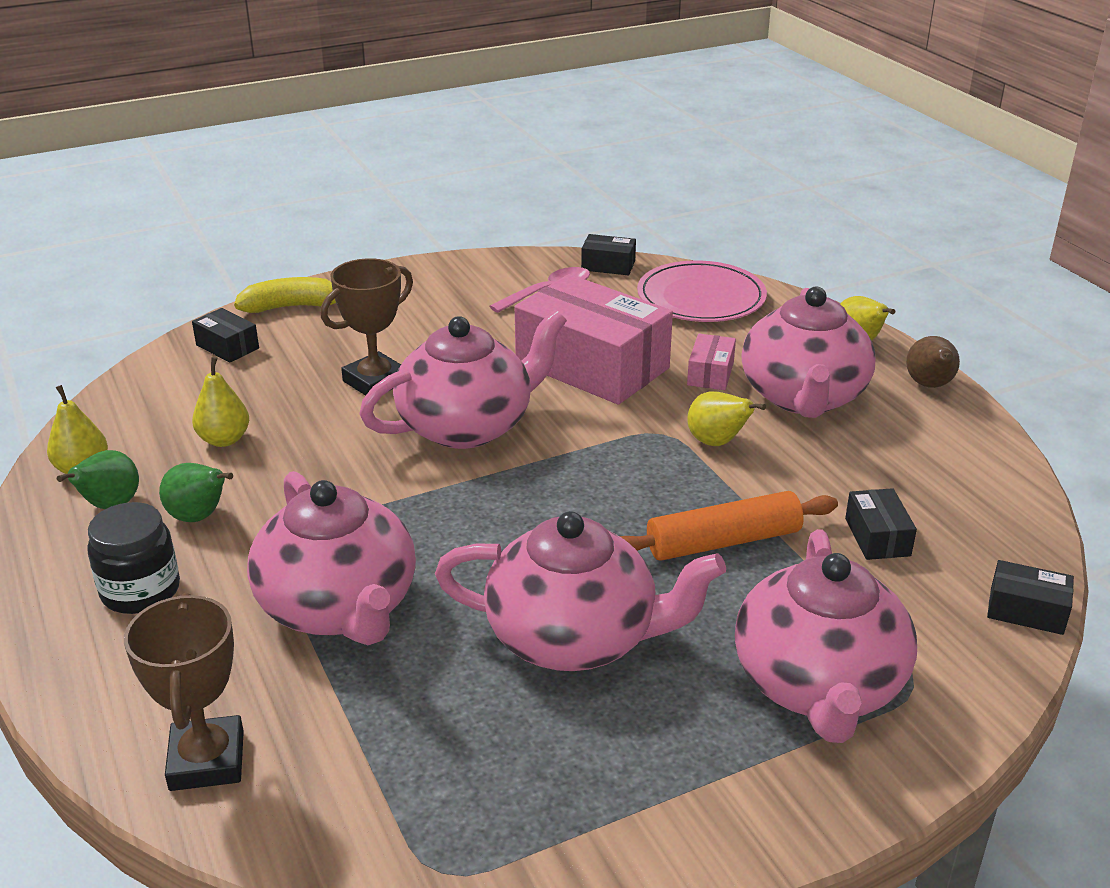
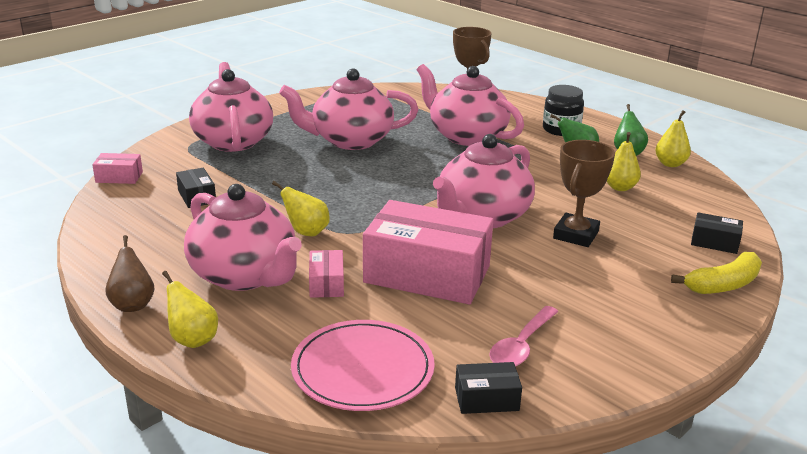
camera: 160 degrees right, 5 degrees down
(723, 542) = (288, 182): orange rolling pin -> none
(803, 397) = (245, 275): pink teapot -> pink teapot turned 150 degrees clockwise
(1026, 610) = (119, 177): black box -> pink box

